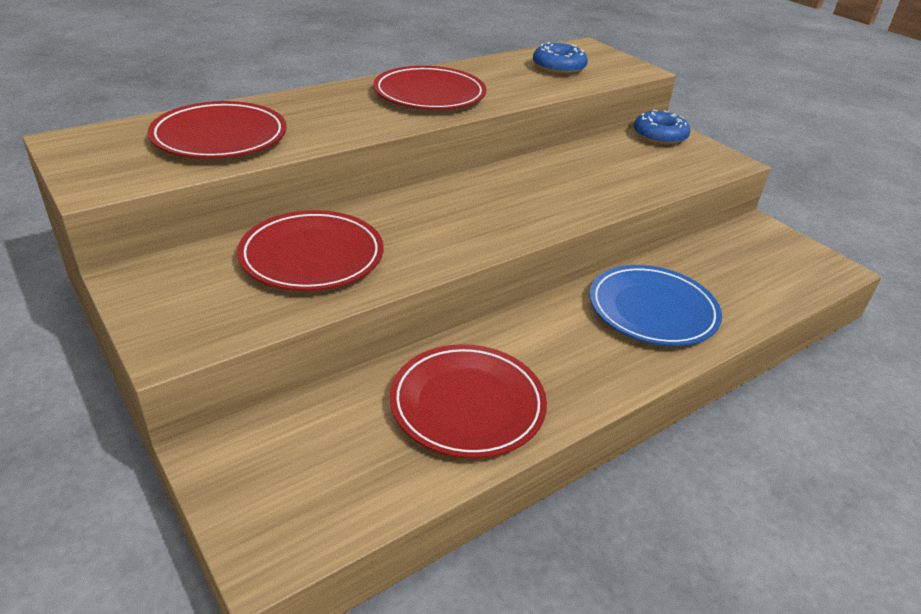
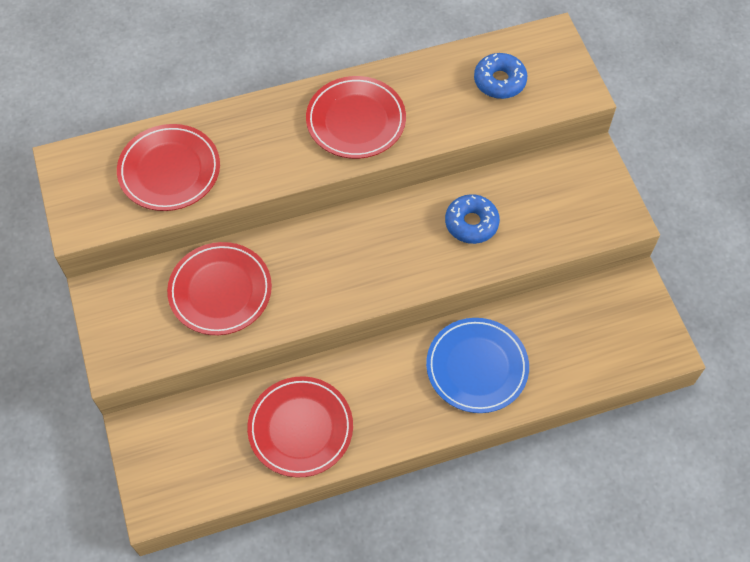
camera: 20 degrees right, 25 degrees up
(659, 136) = (579, 168): blue donut -> blue donut (471, 223)

